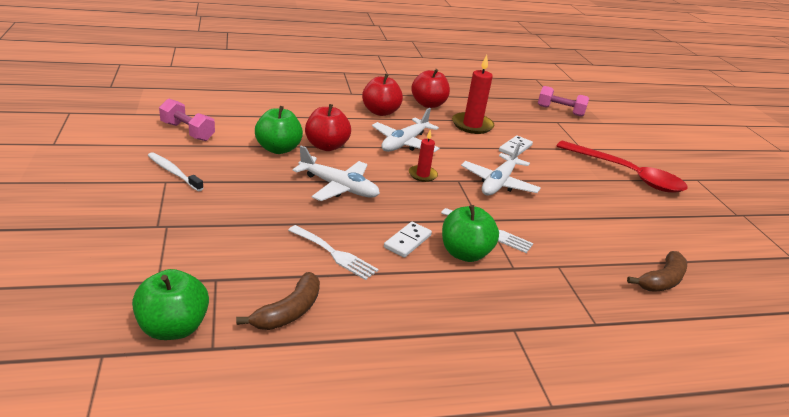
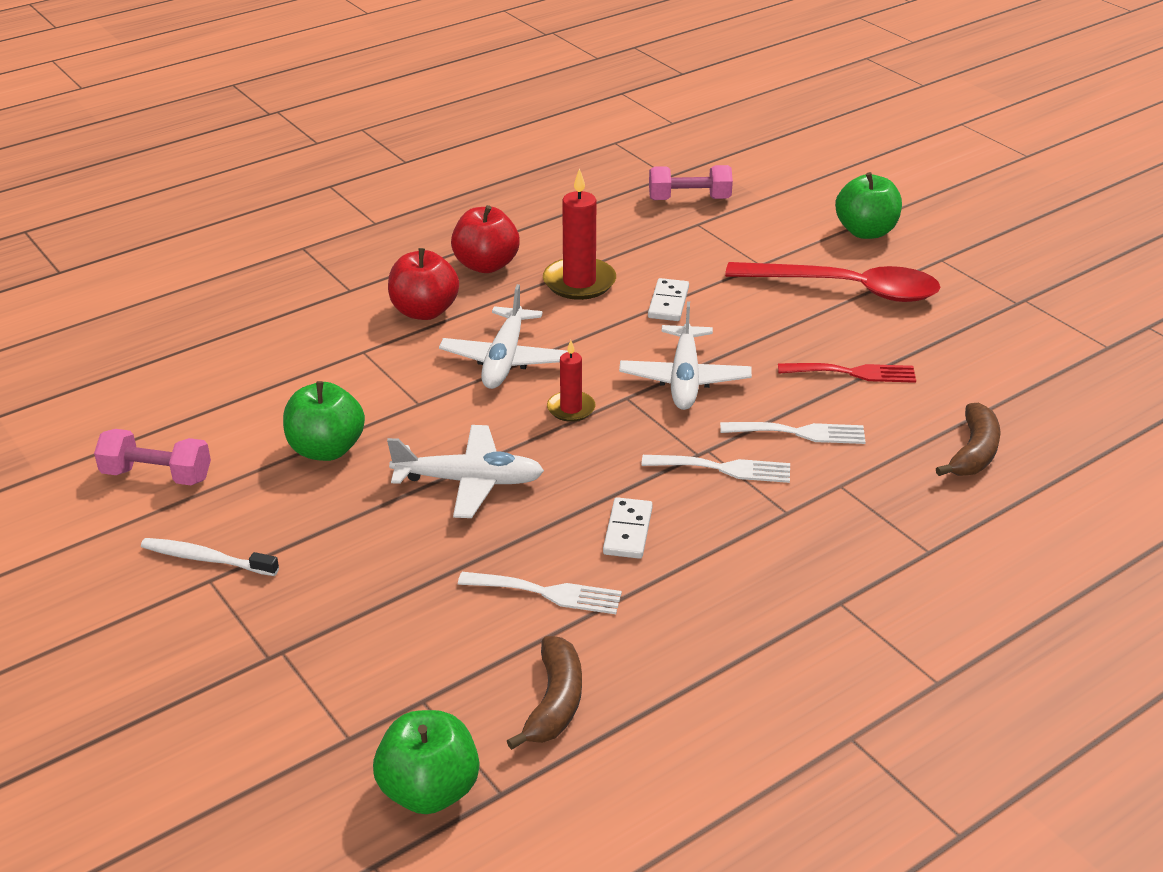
camera: 20 degrees left, 5 degrees up
(326, 146) = (394, 414): red apple -> none
(465, 253) = (713, 517): green apple -> green apple (865, 232)
(550, 231) = (799, 433): none -> white fork
(605, 214) = (853, 373): none -> red fork

